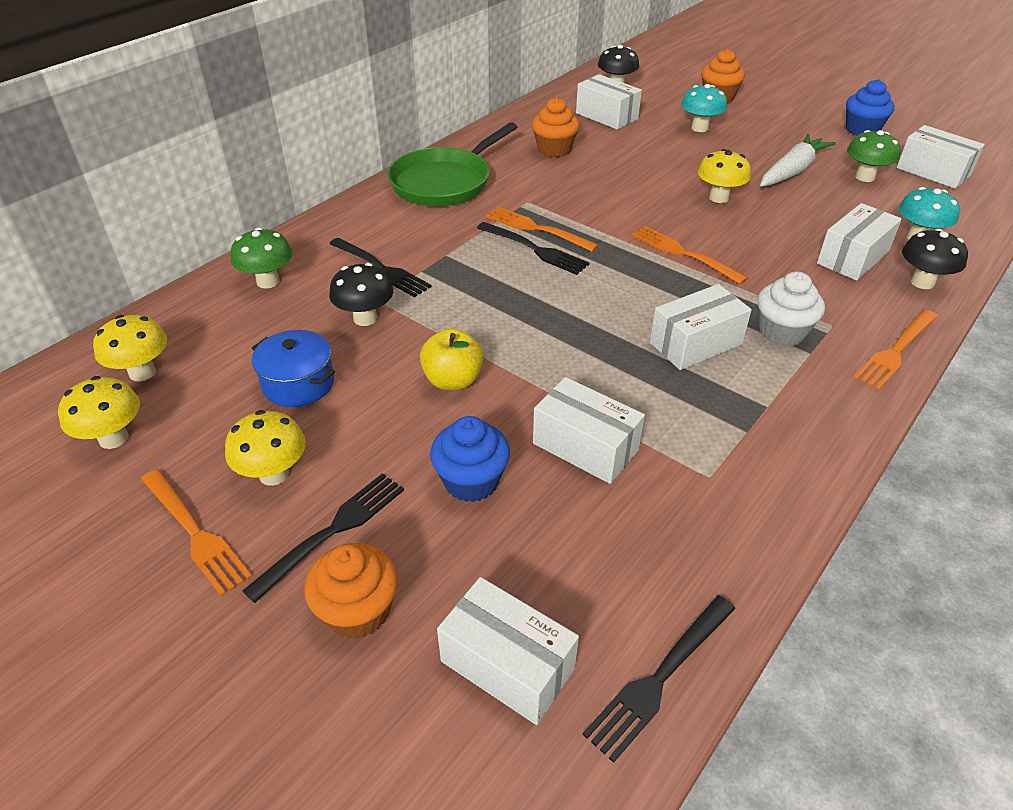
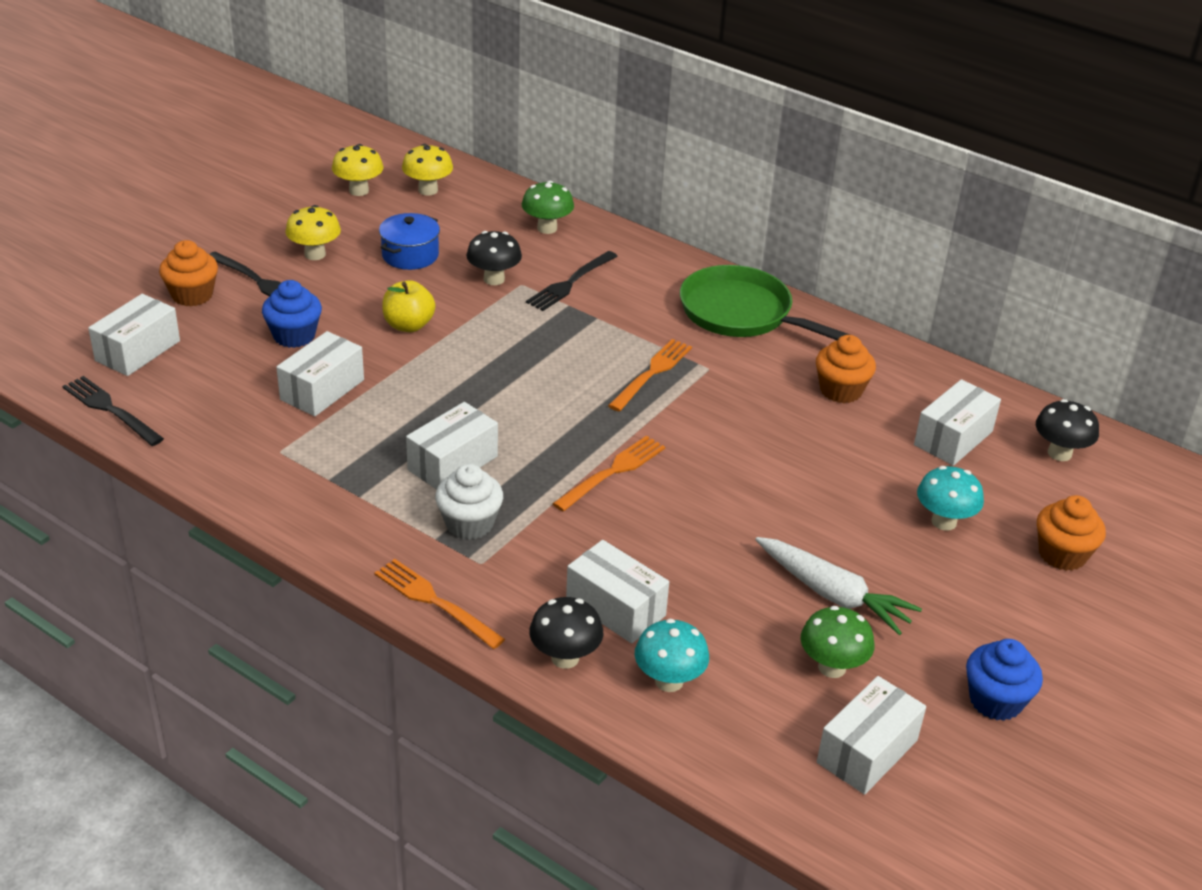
camera: 85 degrees right, 5 degrees down
(195, 533) = (268, 232): orange fork -> none
(534, 249) = (611, 371): black fork -> none
(695, 343) = (453, 463): white box -> white box turned 75 degrees clockwise
(719, 198) = (744, 515): yellow mushroom -> none

